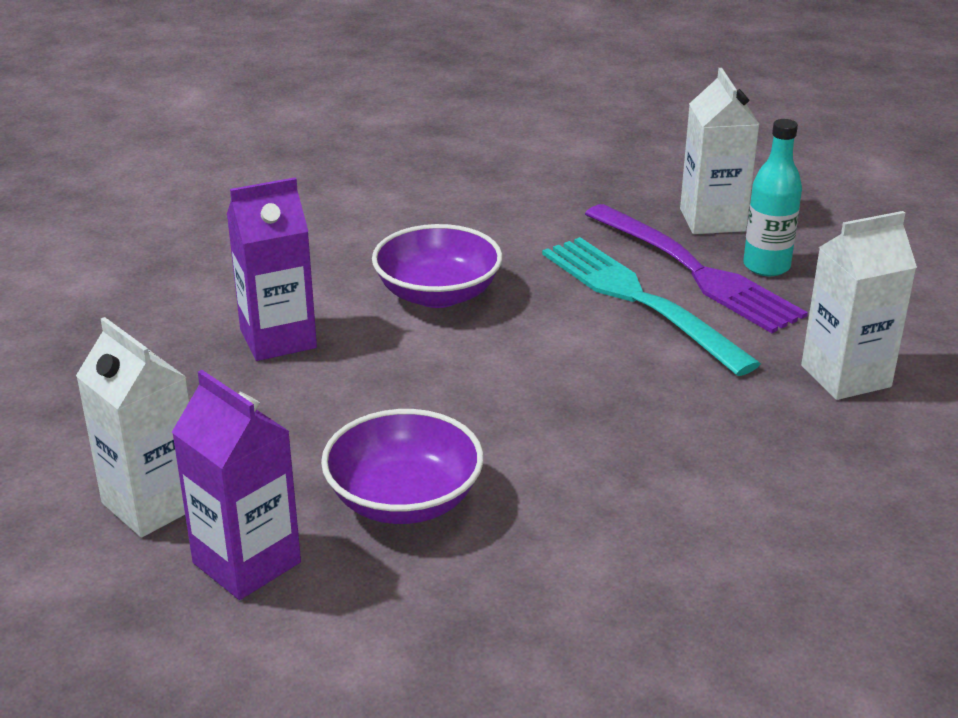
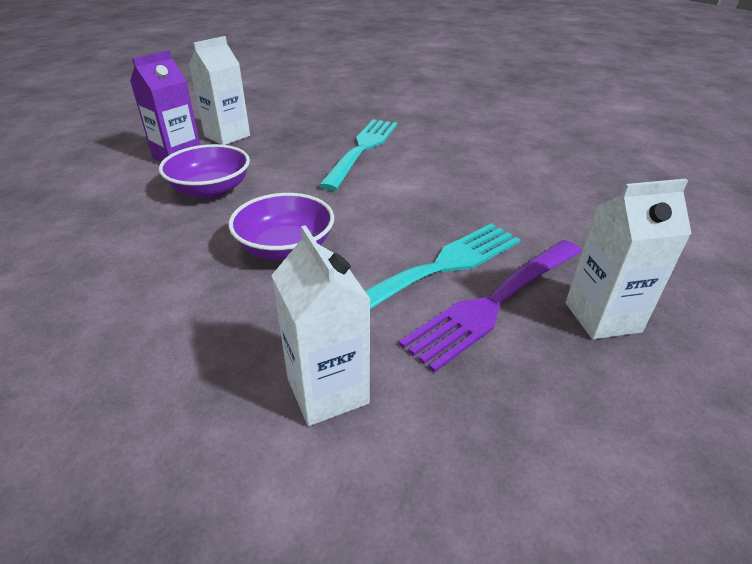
camera: 85 degrees right, 5 degrees up
(278, 339) = (362, 149): purple carton -> turquoise fork
(438, 294) = (421, 190): purple bowl -> purple bowl (285, 248)
(766, 266) = (524, 350): turquoise bottle -> none

